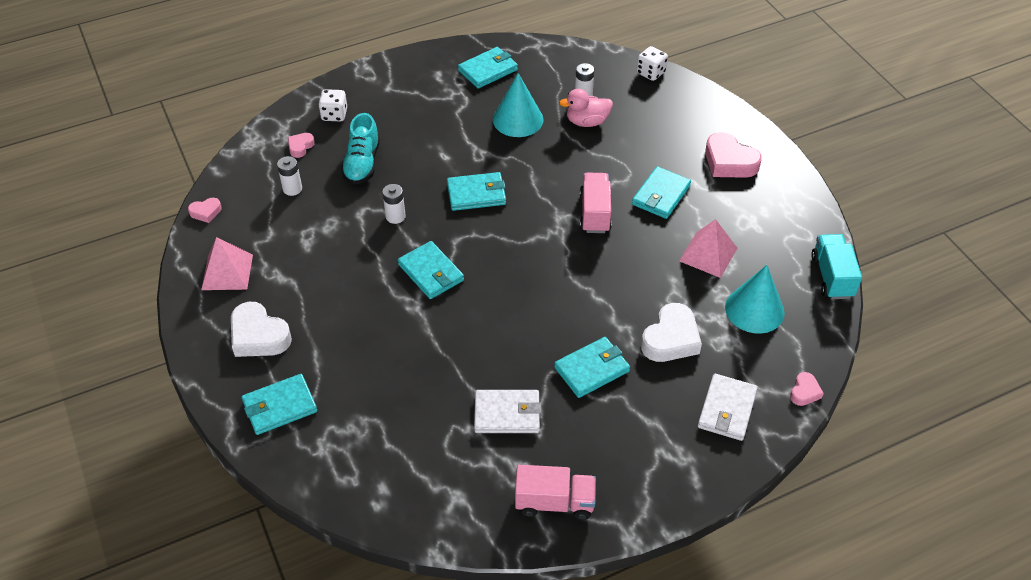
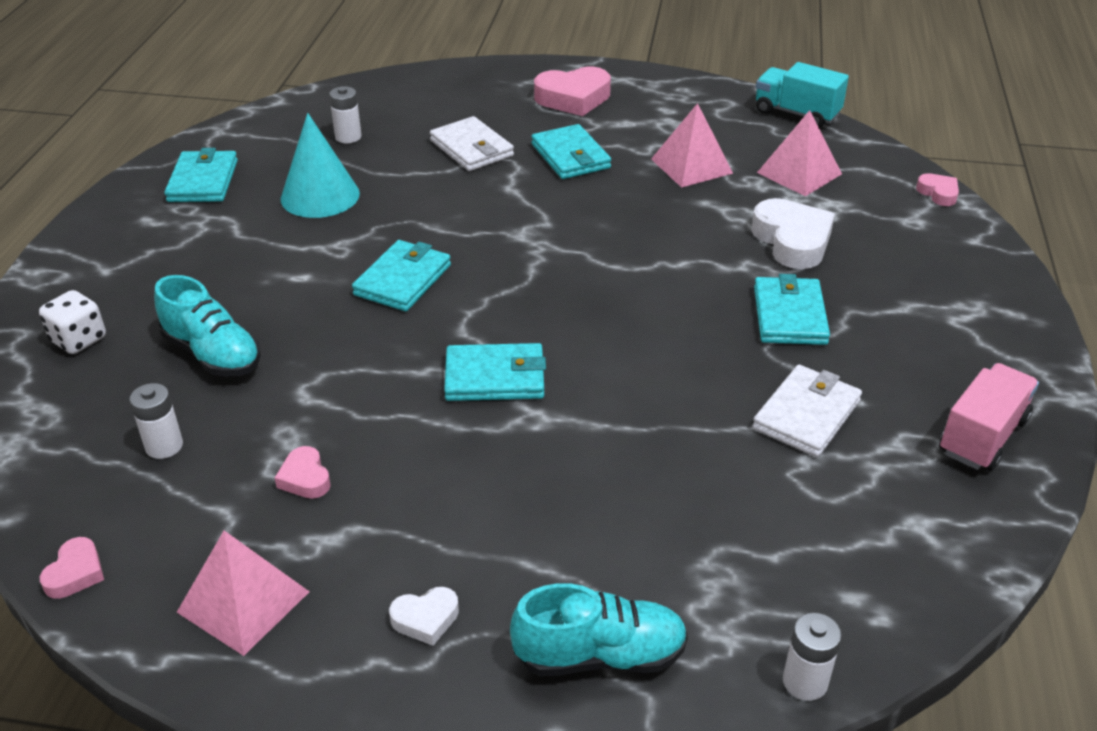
camera: 55 degrees left, 10 degrees down
(259, 336) = (425, 619): white heart -> white heart, size x0.52
(280, 407) = (600, 655): turquoise wallet -> turquoise shoe
(300, 147) = (90, 401): pink heart -> pink heart (305, 478)
(395, 216) = (354, 366): white battery -> white battery (805, 682)
(587, 122) = (394, 153): pink duck -> none
(595, 213) = (545, 208): pink truck -> none
(650, 73) = (378, 84): white dice -> none
(727, 409) = (926, 249): white wallet -> white wallet (472, 148)
(754, 310) = (799, 173): turquoise cone -> pink pyramid

